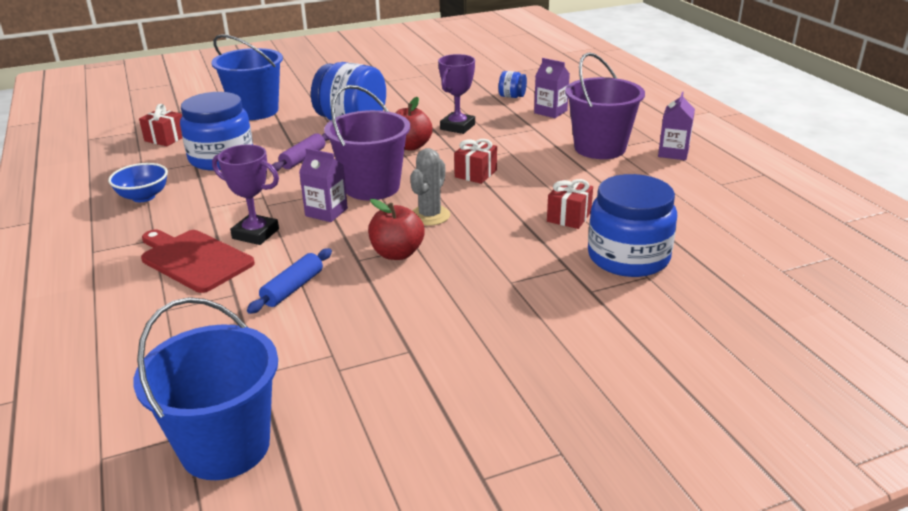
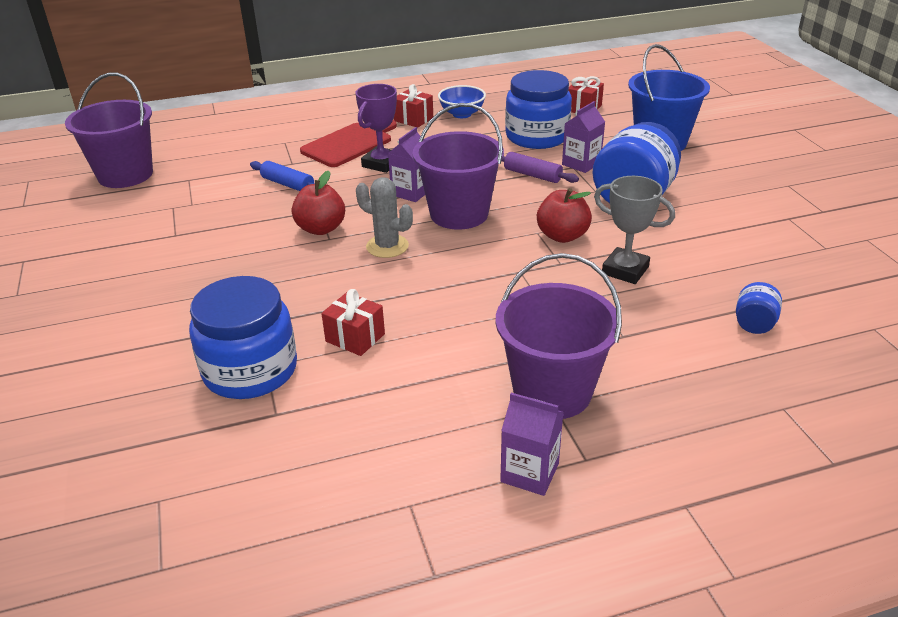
camera: 95 degrees right, 5 degrees up
(225, 446) = (125, 175): blue bucket -> purple bucket
(457, 127) = (625, 270): purple trophy -> grey trophy
(475, 174) = (481, 278): red gift -> red gift (413, 119)
(550, 112) = (694, 358): purple carton -> purple carton (581, 164)

